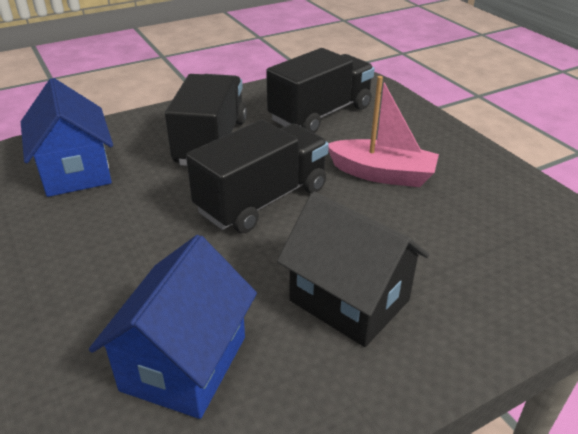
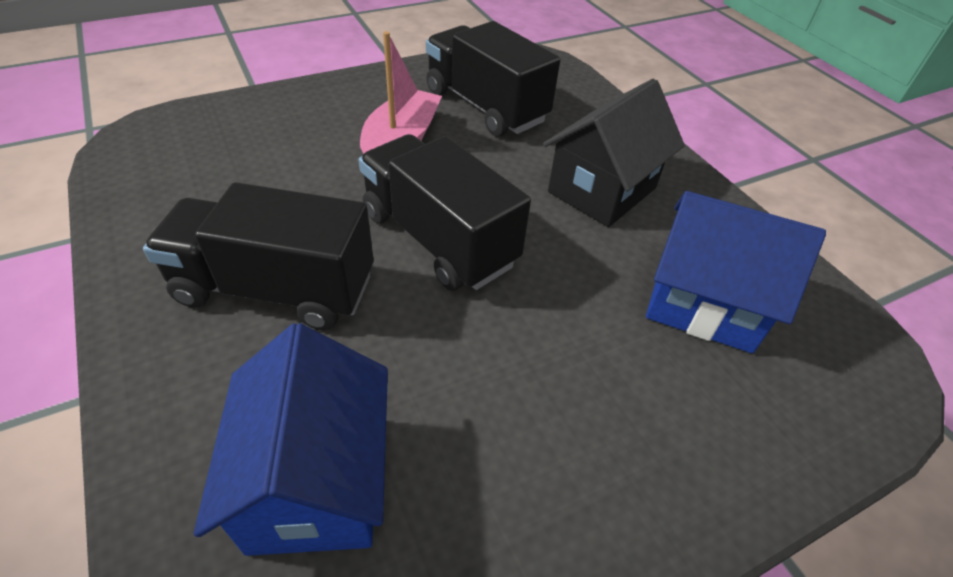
camera: 90 degrees left, 10 degrees up
(75, 171) = (316, 481): blue house -> blue house turned 75 degrees counterclockwise
(320, 114) = (238, 172): black truck -> black truck (485, 106)

